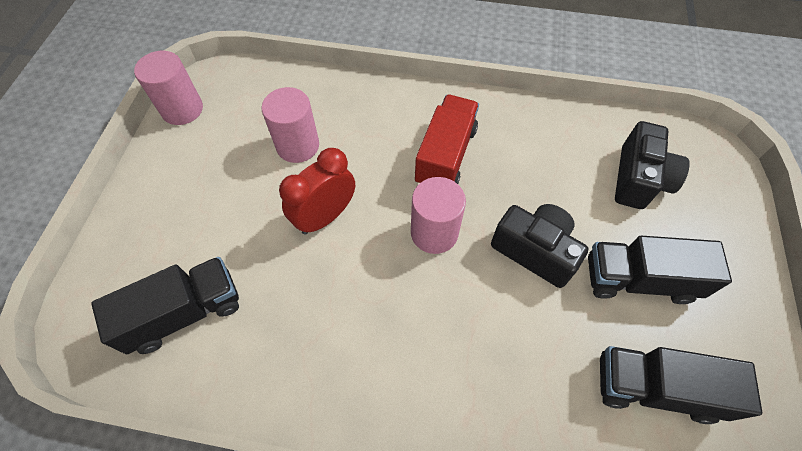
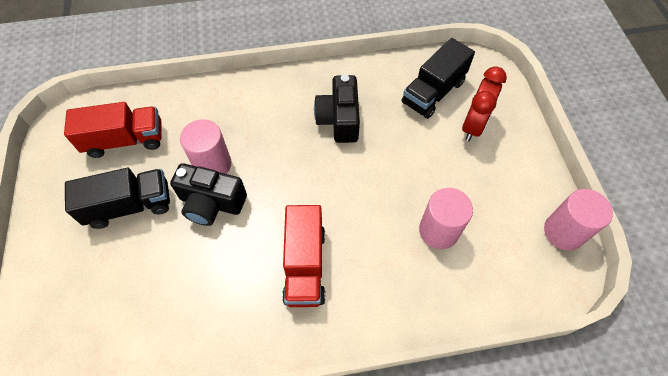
camera: 160 degrees right, 0 degrees up
(325, 216) = (381, 178): red clock -> red clock (473, 126)
(434, 233) = (293, 192): pink cylinder -> pink cylinder (213, 164)
(639, 179) = (121, 301): black camera -> black camera (339, 119)
(655, 388) = (125, 140): black truck -> red truck

